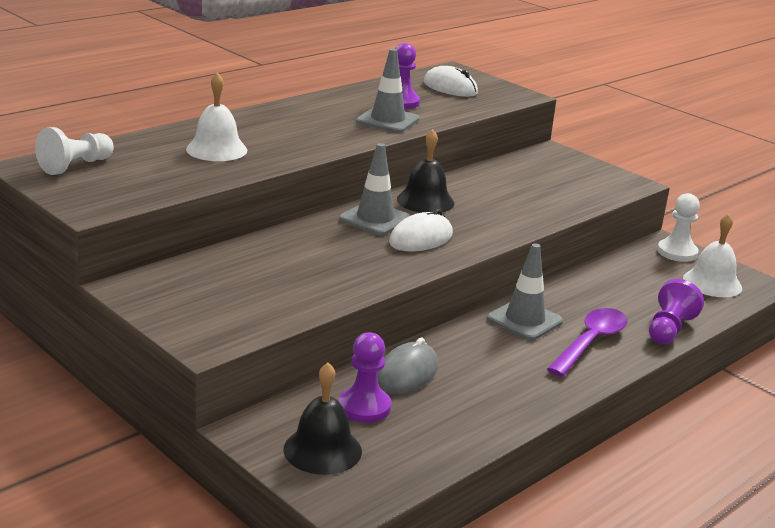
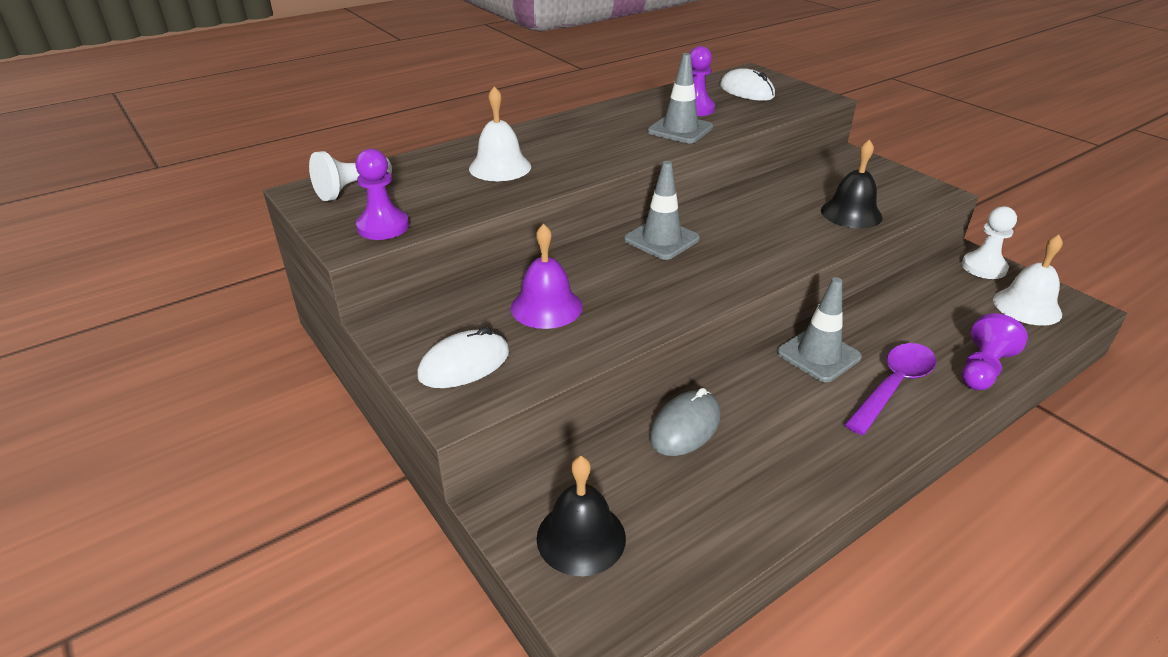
camera: 10 degrees right, 10 degrees up
(273, 271) = (546, 307): none -> purple bell
(364, 407) = (634, 474): purple pawn -> purple pawn (383, 227)
(421, 239) = (708, 264): white mouse -> white mouse (464, 364)
(425, 201) = (716, 216): black bell -> black bell (851, 213)

